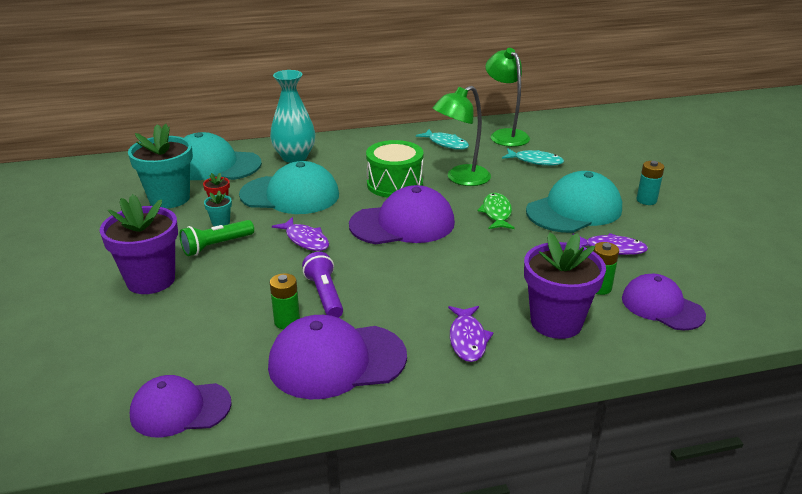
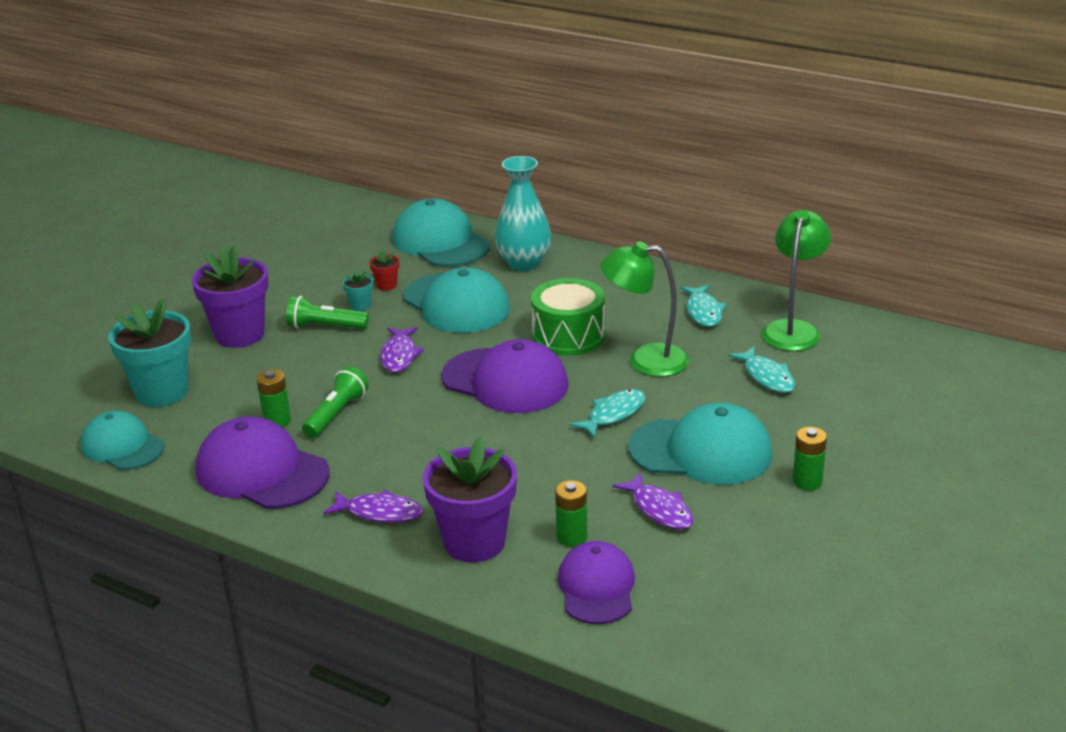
camera: 45 degrees right, 0 degrees up
(169, 198) = (356, 262): turquoise flower pot -> turquoise flower pot (162, 392)
(180, 409) = (122, 446): purple cap -> turquoise cap
(325, 295) = (336, 414): purple flashlight -> green flashlight
(468, 339) = (379, 512): purple fish -> purple fish turned 120 degrees counterclockwise
(496, 213) = (613, 414): green fish -> turquoise fish
(646, 200) = (807, 482): turquoise battery -> green battery

